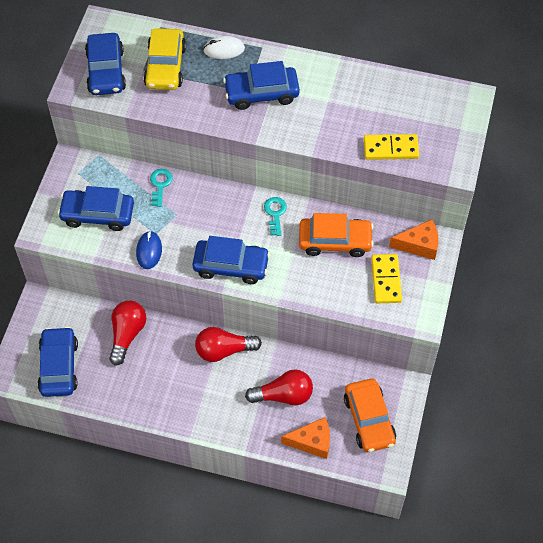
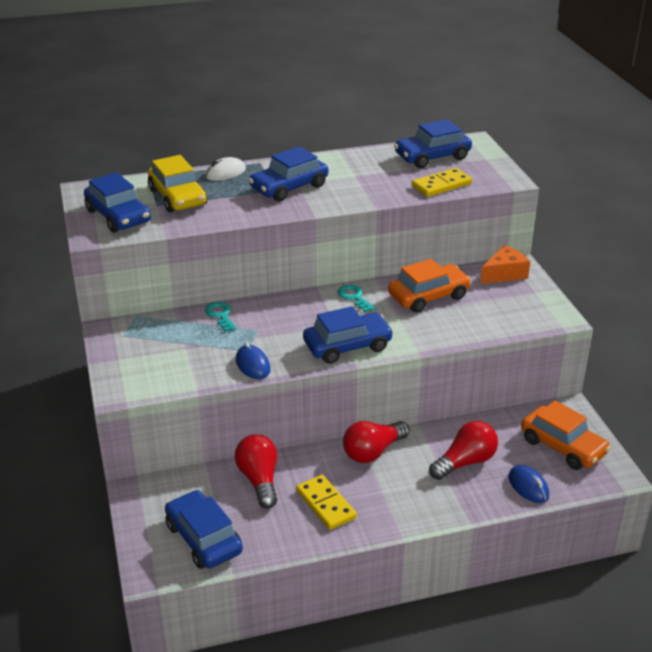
camera: 30 degrees left, 25 degrees down
(97, 214) = (172, 357): blue car -> blue car (432, 157)
(312, 442) = (528, 486): orange cheese -> blue mouse
(386, 280) = (501, 305): yellow domino -> yellow domino (325, 504)

